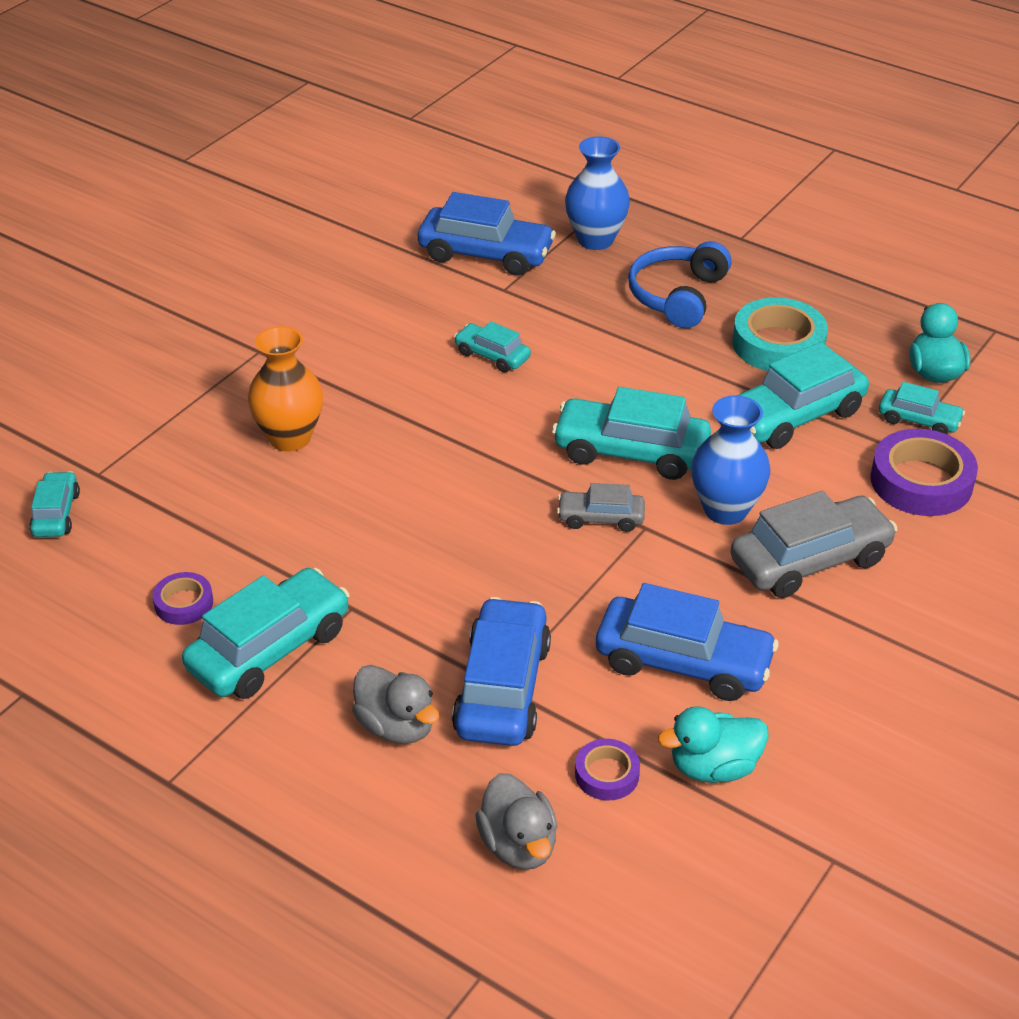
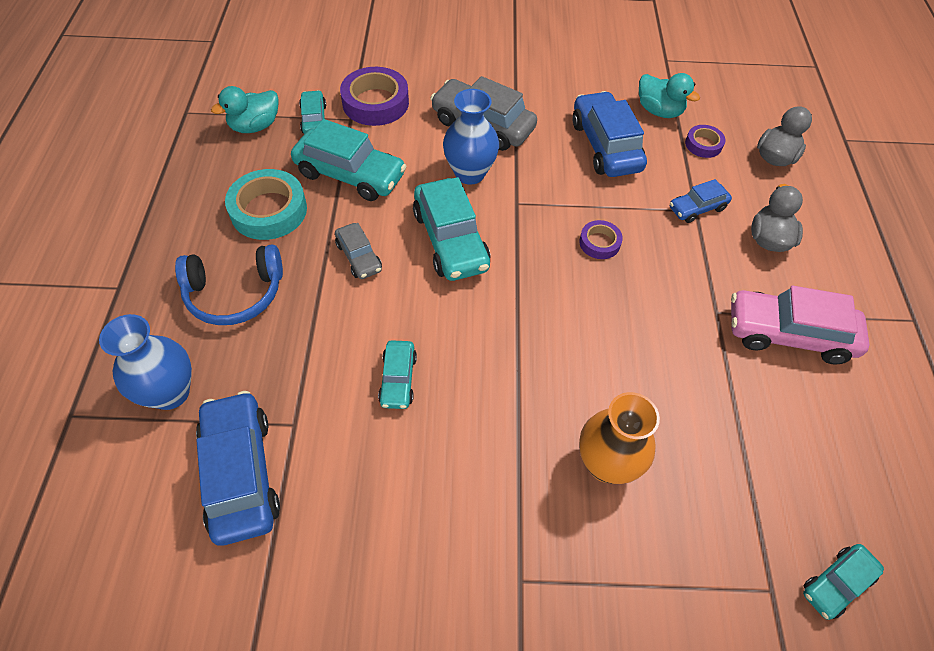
camera: 125 degrees left, 15 degrees up
(184, 603) = (810, 411): purple tape -> purple tape (599, 243)
(269, 649) = (788, 334): turquoise car -> pink car
(502, 688) = (697, 208): blue car -> blue car, size x0.54
(600, 518) = (527, 227): grey car -> grey car (359, 257)

